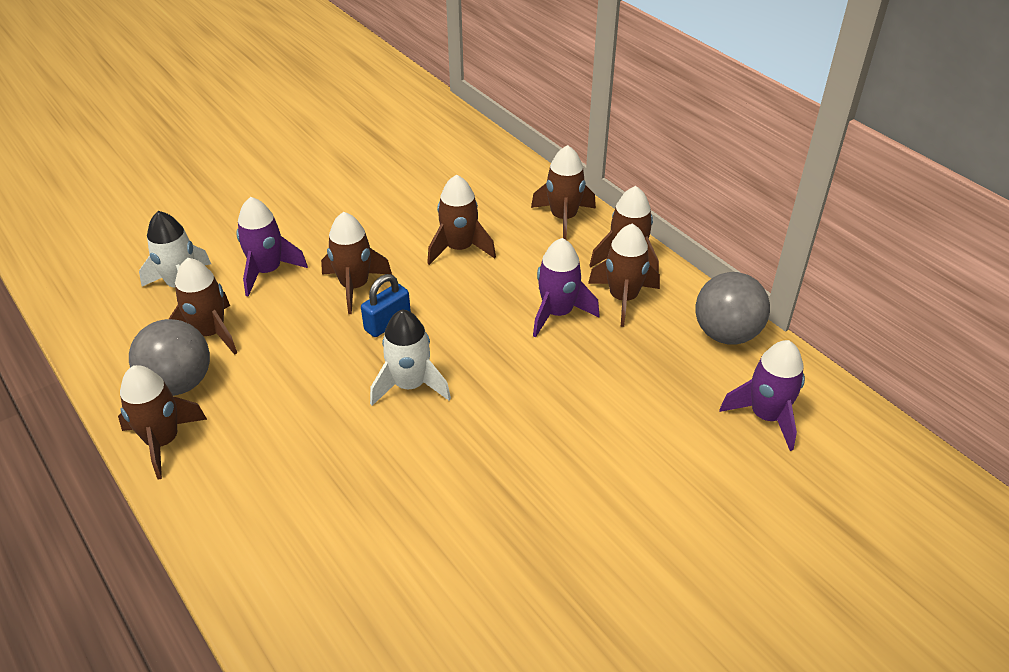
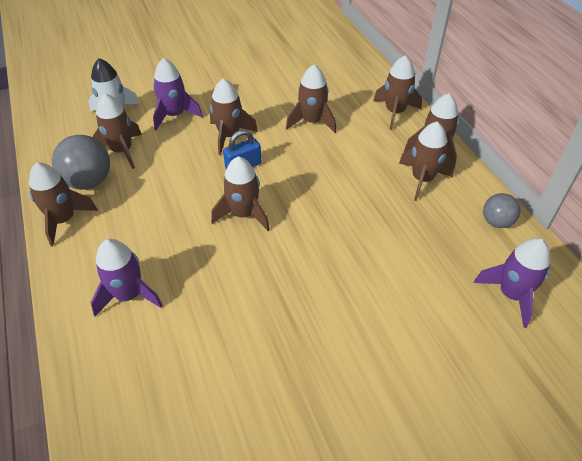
camera: 15 degrees right, 5 degrees up
(410, 385) = (244, 214): white rocket -> brown rocket
(557, 313) = (369, 181): purple rocket -> purple rocket (129, 295)
(726, 334) = (496, 222): grey ball -> grey ball, size x0.61

